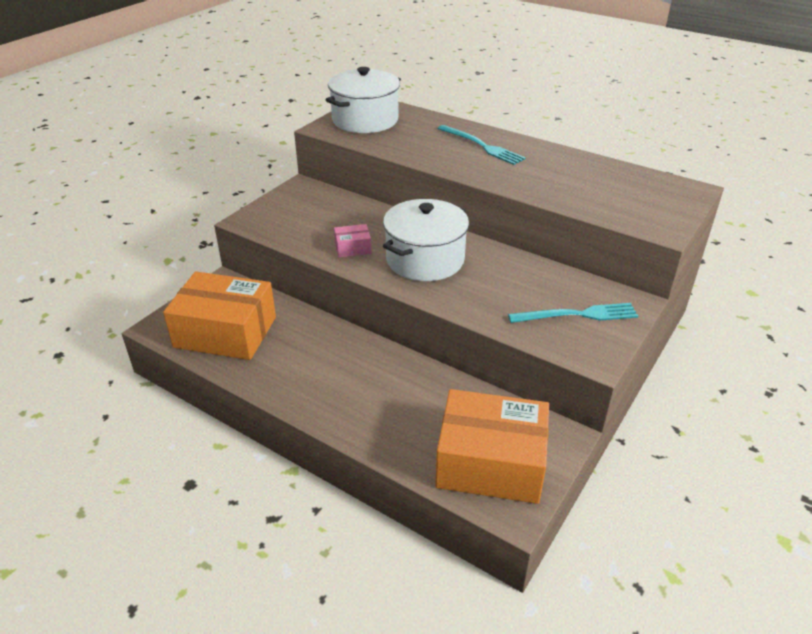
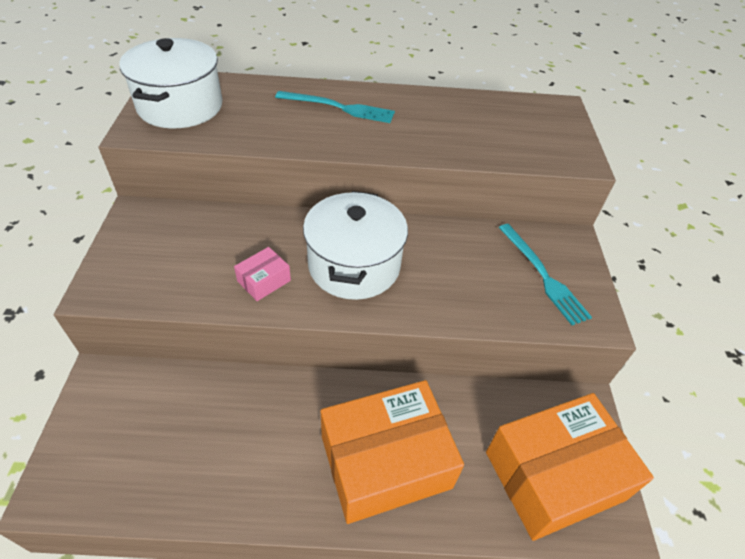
camera: 35 degrees left, 10 degrees up
(225, 332) = (153, 453): orange box -> orange box (385, 462)
(577, 315) = (542, 275): turquoise fork -> turquoise fork turned 105 degrees clockwise

